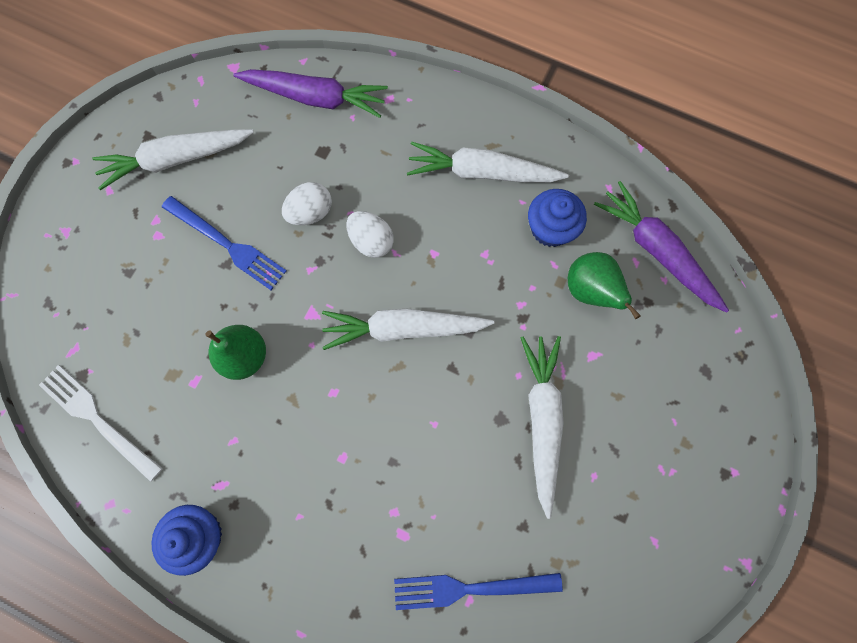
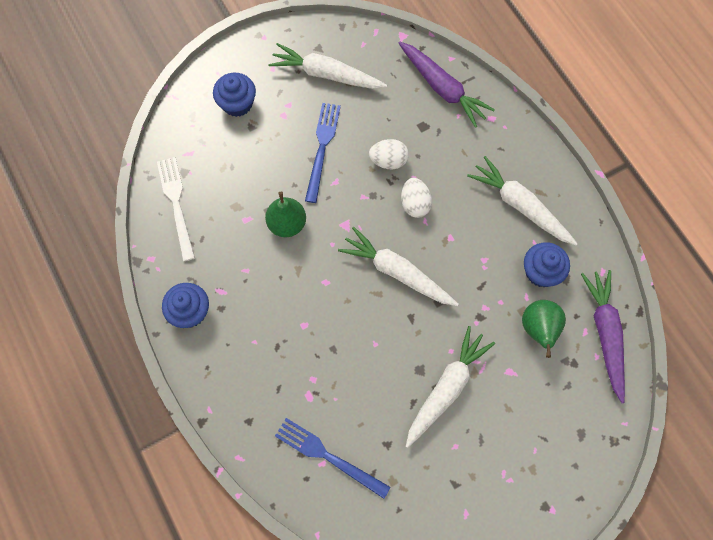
camera: 35 degrees right, 5 degrees down
(93, 255) = (237, 103): none -> blue cupcake
(227, 244) = (322, 148): blue fork -> blue fork turned 150 degrees counterclockwise

